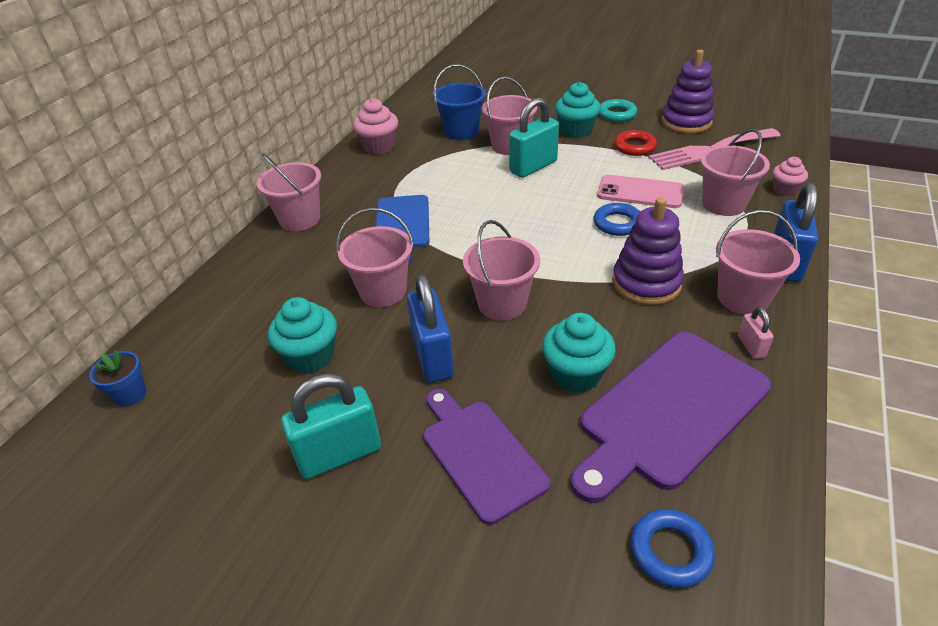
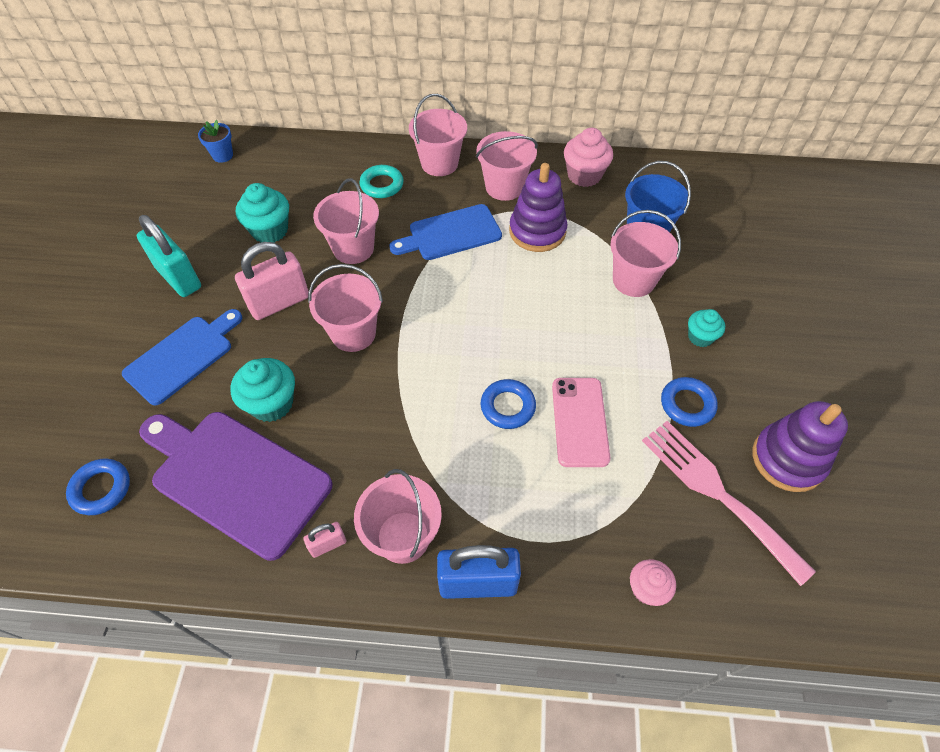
camera: 70 degrees right, 15 degrees up
(433, 357) = (279, 302): blue padlock -> pink padlock
(480, 454) = (182, 357): purple cutting board -> blue cutting board
(533, 167) = (596, 311): turquoise padlock -> none
(576, 131) = (700, 337): turquoise cupcake -> turquoise cupcake, size x0.62
(617, 114) = (768, 374): turquoise ring -> turquoise ring (382, 185)
(634, 147) = (687, 404): red ring -> blue ring
(646, 283) = (408, 444): purple stacking toy -> purple stacking toy (537, 231)
(723, 204) = (585, 513): pink bucket -> pink bucket (504, 187)

